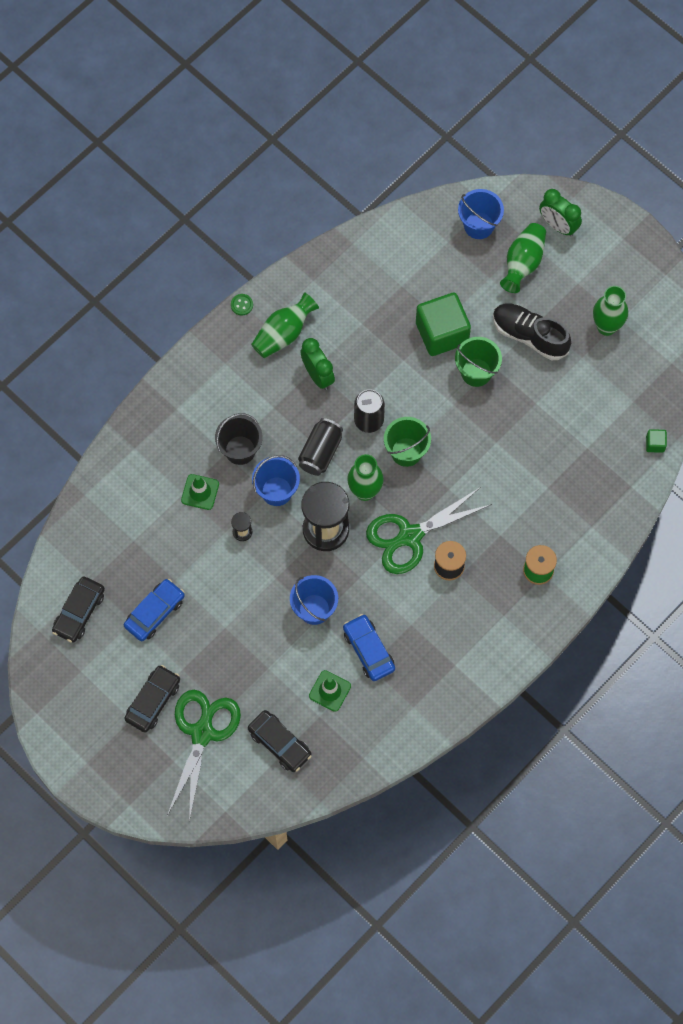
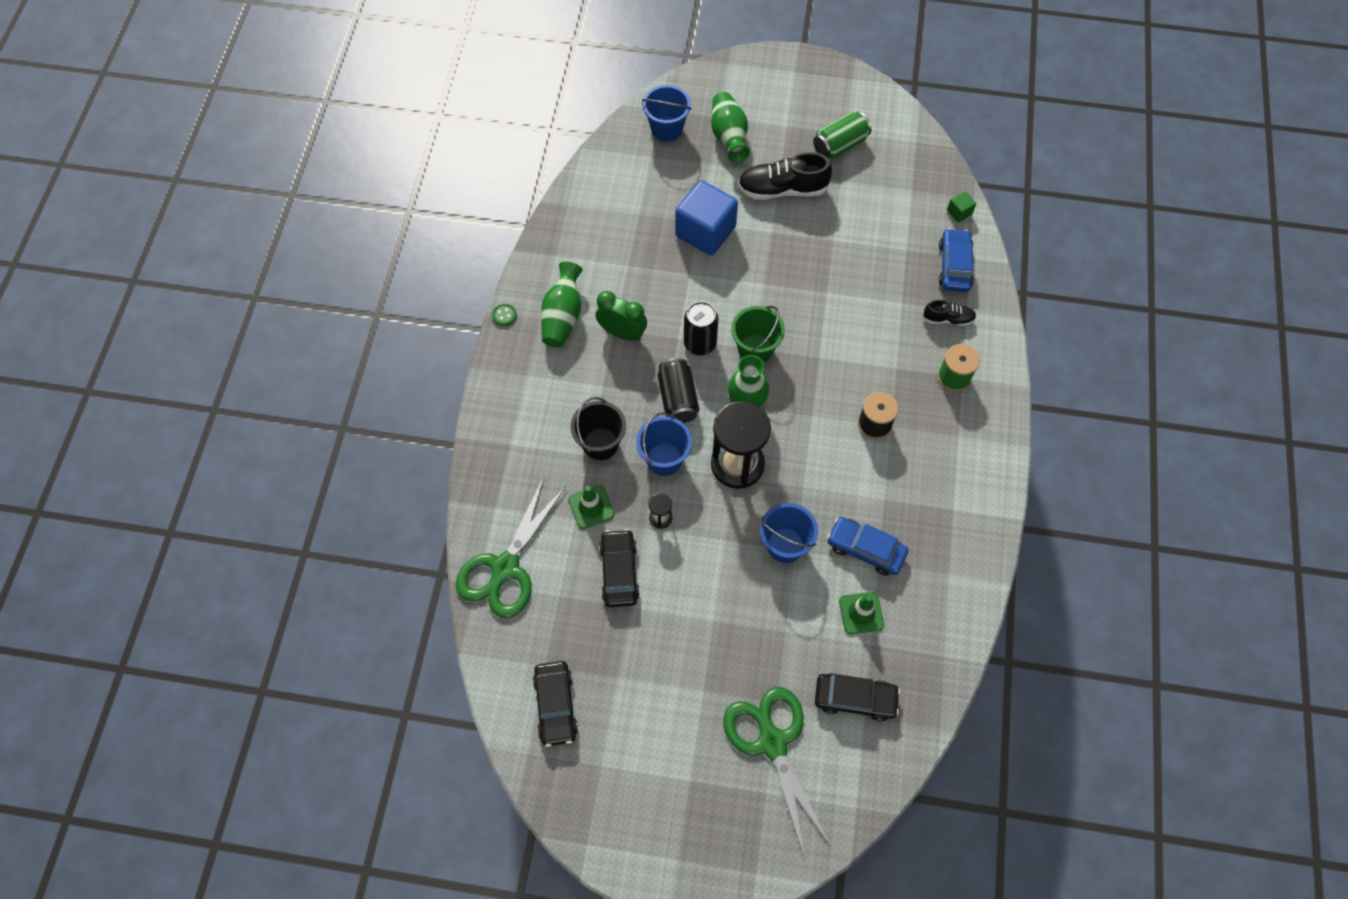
camera: 35 degrees left, 5 degrees down
(153, 701) = (698, 745): black car -> black car (619, 572)
(155, 613) = (633, 653): blue car -> blue car (954, 266)
(409, 536) = (818, 421): green scissors -> green scissors (505, 569)
(442, 333) = (705, 231): green cube -> blue cube
(476, 372) = (761, 246): green bucket -> none
(558, 225) = (733, 92): green clock -> none
(572, 523) = (948, 319): none -> black shoe
(606, 326) = (840, 145): green vase -> green can

